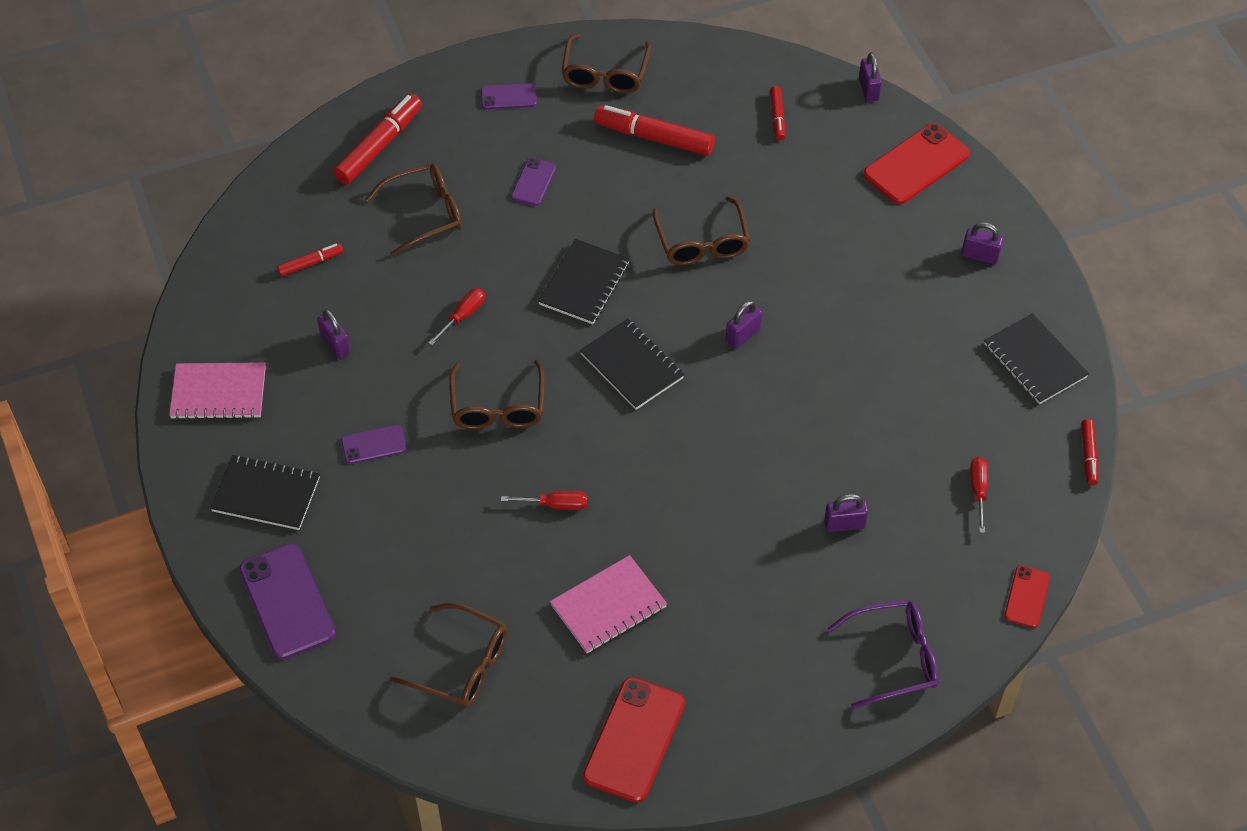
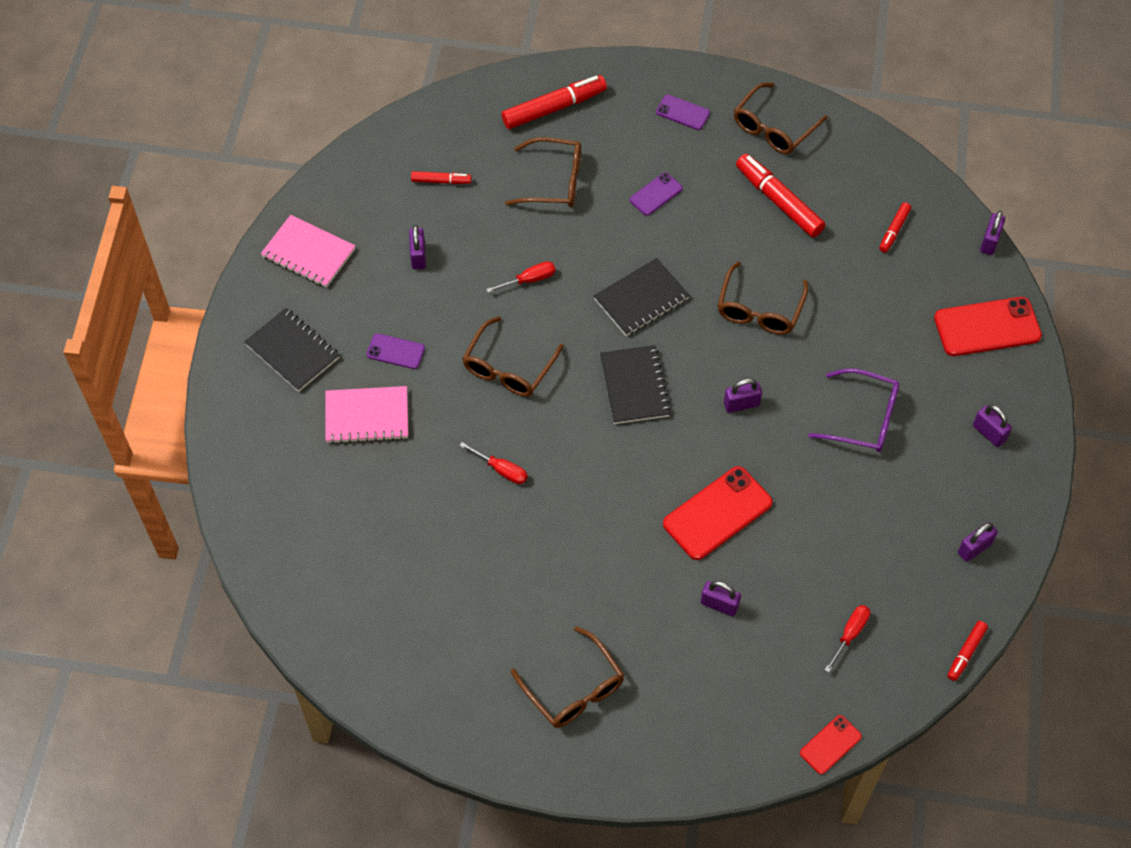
camera: 30 degrees right, 5 degrees up
(287, 601) = (255, 443): purple phone -> none
(462, 665) = (349, 561): brown glasses -> brown glasses (574, 689)
(608, 606) = (489, 573): pink notebook -> pink notebook (367, 416)
(634, 740) = (439, 690): red phone -> red phone (717, 513)
(894, 658) = (686, 736): purple glasses -> purple glasses (863, 418)
(1034, 361) = (974, 548): black notebook -> purple padlock

